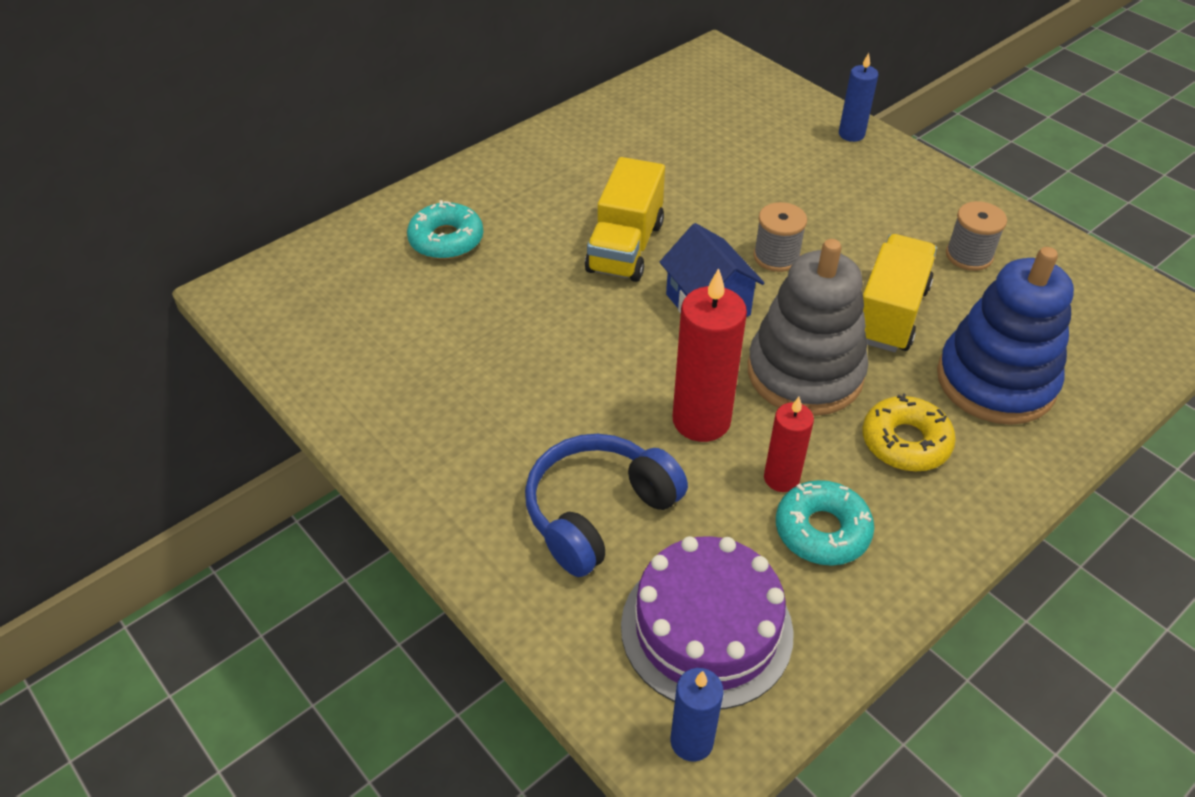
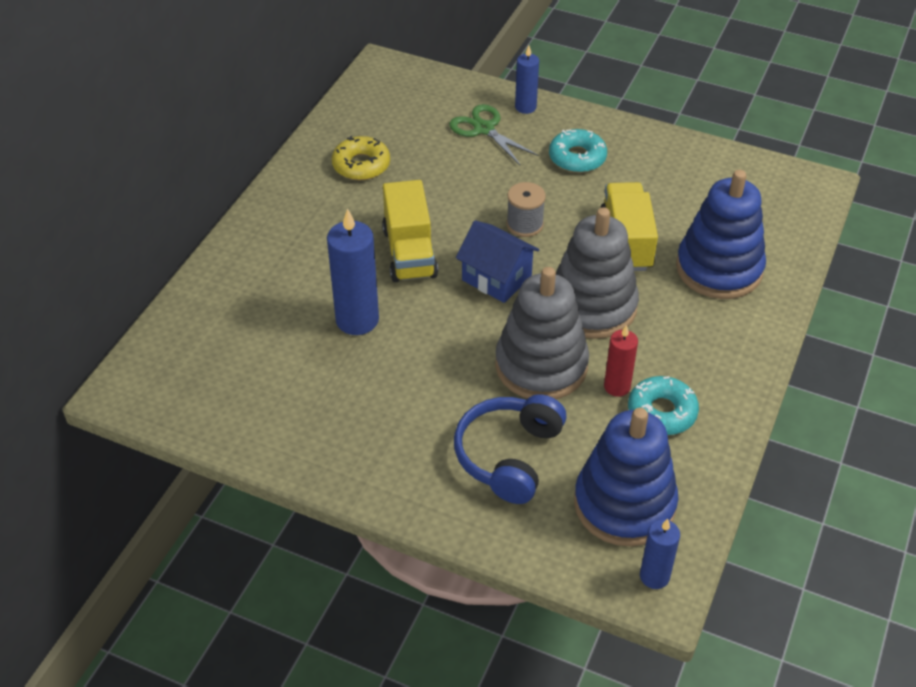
camera: 25 degrees left, 0 degrees up
(446, 240) = (265, 292): turquoise donut -> turquoise donut (577, 158)
(522, 299) = (357, 320): none -> blue candle
(701, 420) = (541, 365): red candle -> grey stacking toy
(706, 629) = (624, 504): purple cake -> blue stacking toy
(789, 144) = (484, 129): none -> green scissors
(905, 442) = (683, 332): yellow donut -> yellow donut (361, 165)
(969, 255) = (657, 181): grey spool -> none

